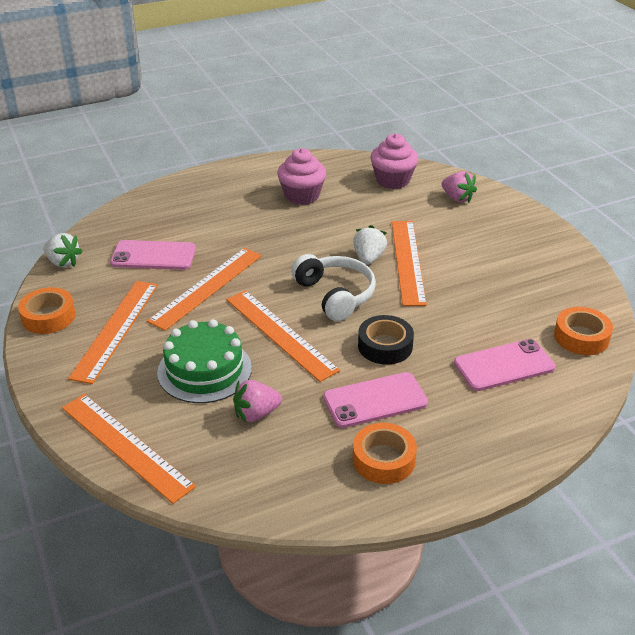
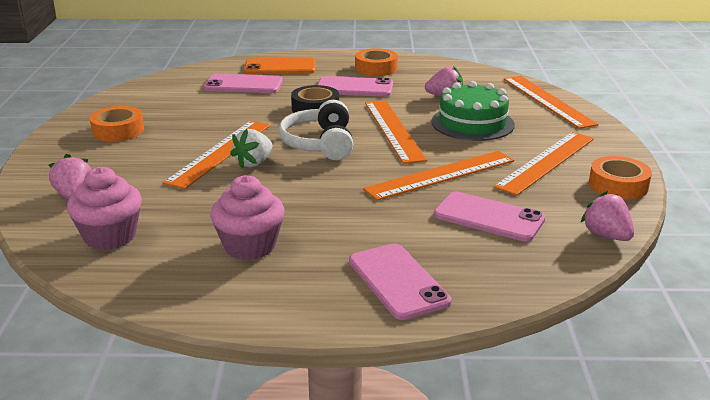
camera: 155 degrees left, 10 degrees down
(63, 262) = (606, 235): white strawberry -> pink strawberry
(196, 197) = (398, 281): none -> pink phone
(506, 419) = (280, 67): none -> orange phone
(581, 337) = (166, 85): orange tape -> orange tape (118, 131)

